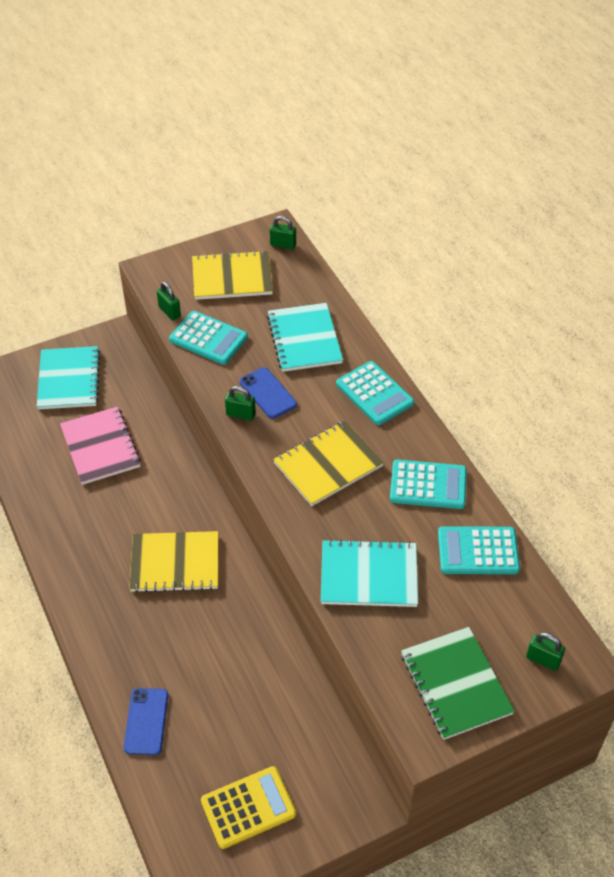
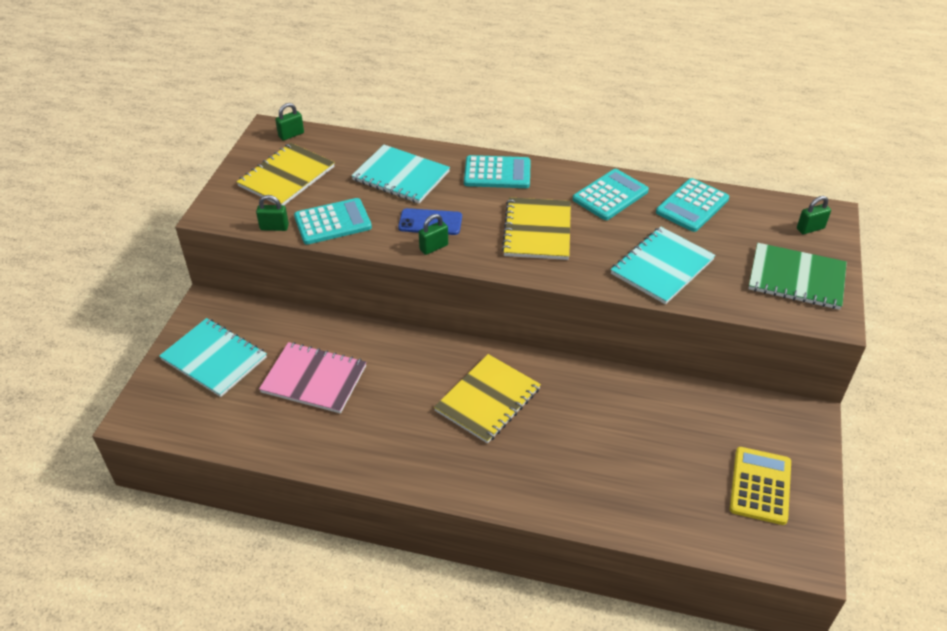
camera: 50 degrees left, 5 degrees down
(146, 721) = (626, 506): blue phone -> none

